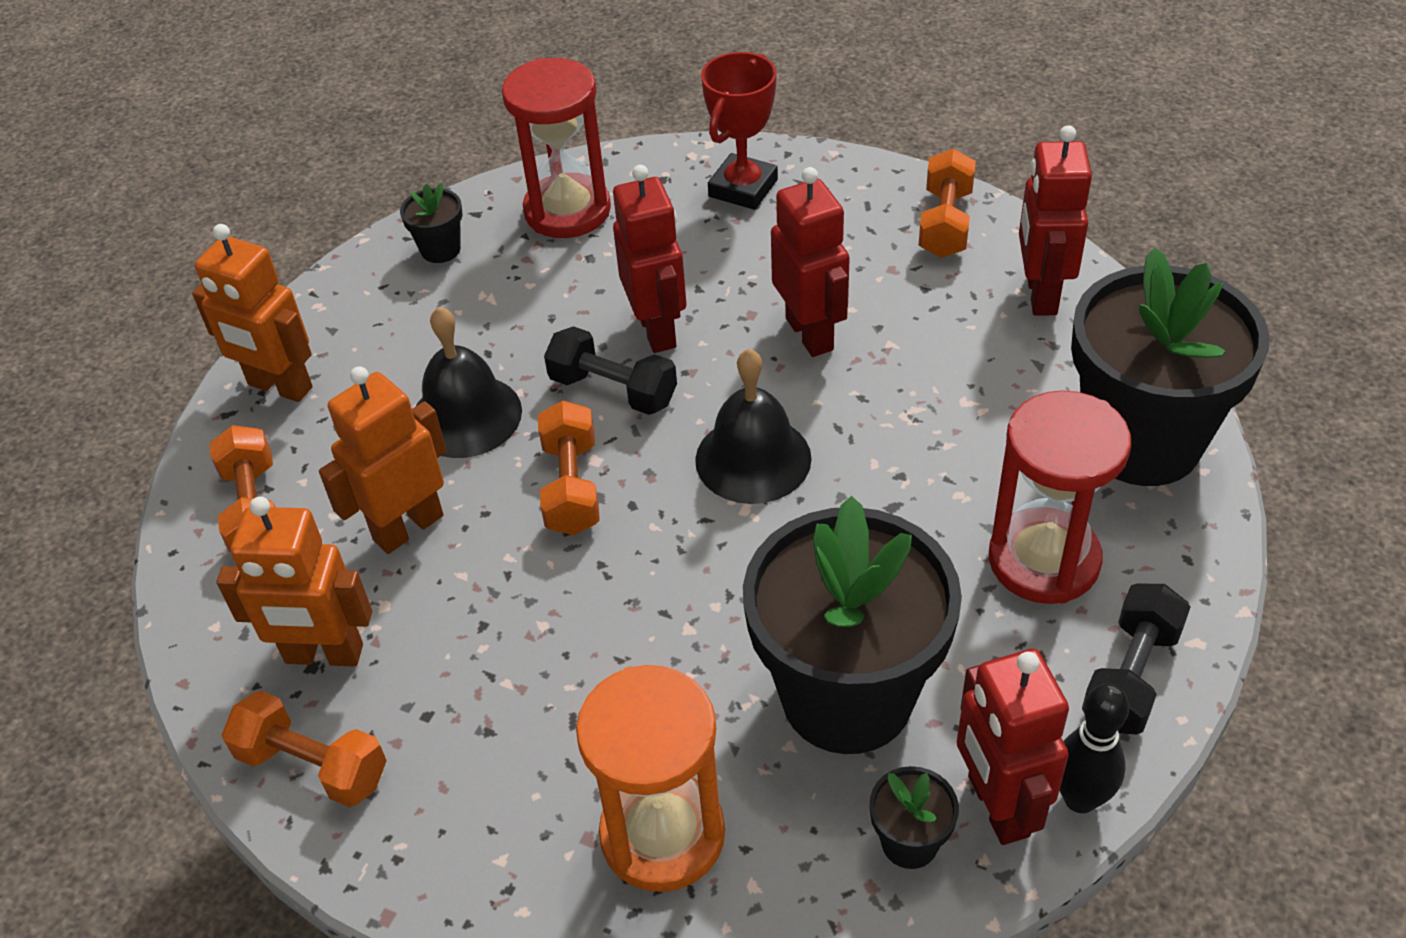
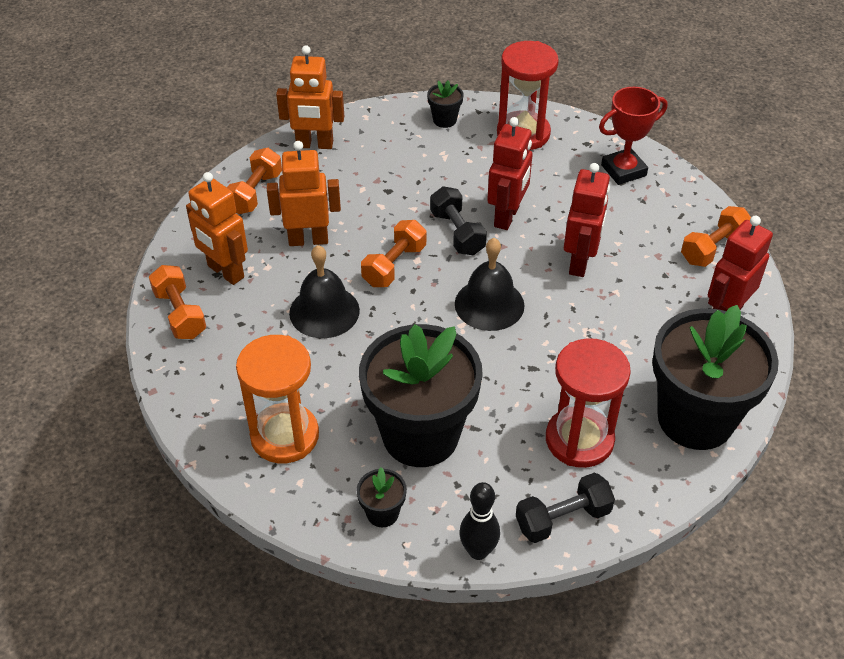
camera: 35 degrees right, 0 degrees up
(279, 387) = (314, 145): orange robot -> orange robot turned 60 degrees counterclockwise
(466, 416) = (380, 205): black bell -> black bell (324, 311)
(997, 806) = (437, 527): red robot -> none

